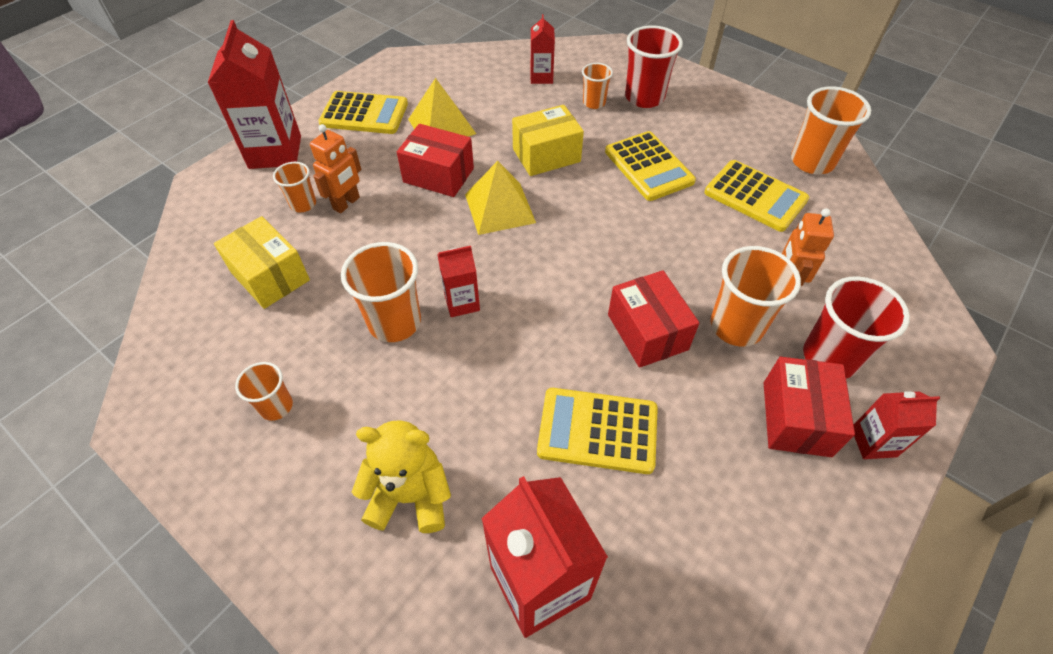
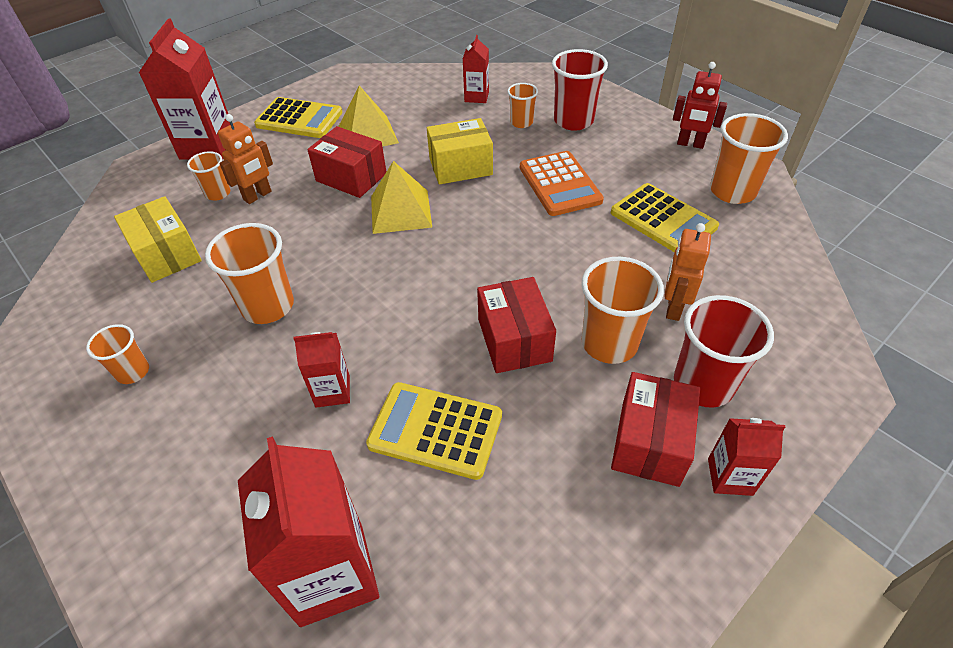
camera: 10 degrees right, 5 degrees down
(410, 496) = (230, 471): yellow teddy bear -> none
(462, 302) = (337, 294): red carton -> red carton (332, 391)
(648, 167) = (559, 184): yellow calculator -> orange calculator
(761, 115) = (690, 144): none -> red robot

